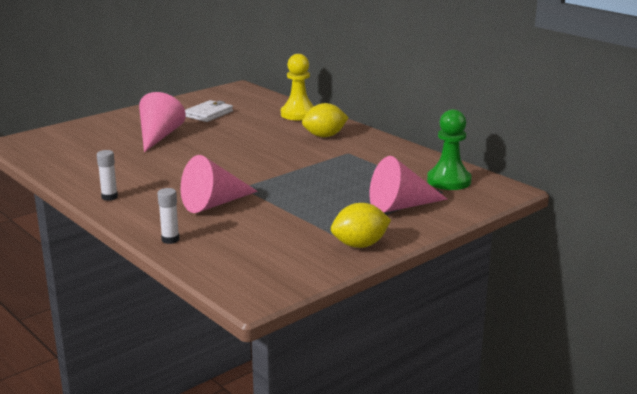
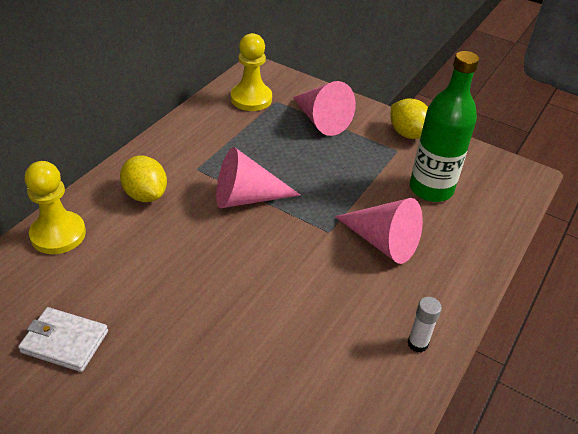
camera: 110 degrees left, 20 degrees up
(158, 136) = (188, 372): pink cone -> pink cone (246, 198)
(170, 239) = (478, 251): white glue stick -> none
(264, 237) = (431, 189): none -> green bottle
(449, 181) = (251, 99): green pawn -> yellow pawn

